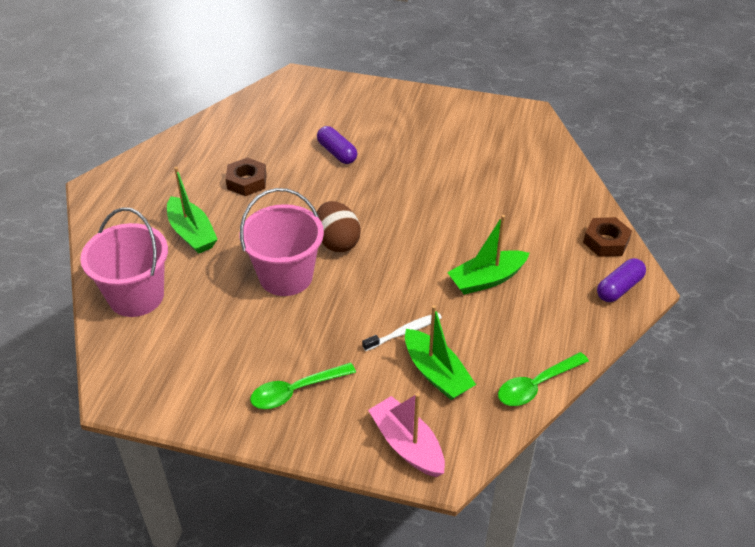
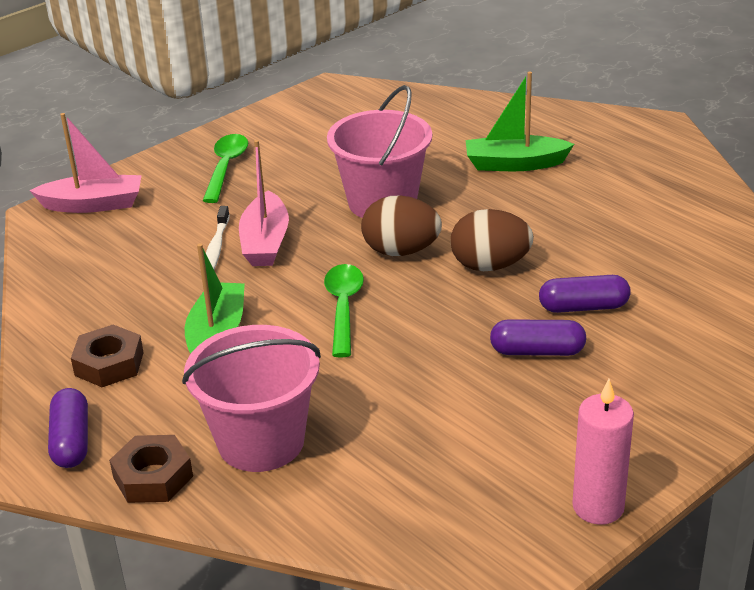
camera: 125 degrees right, 10 degrees down
(136, 296) = (447, 117): pink bucket -> pink bucket (261, 441)
(247, 181) = (580, 220): brown nut -> brown nut (109, 364)
(324, 199) = (490, 265): none -> brown egg
(377, 310) = (265, 242): none -> pink boat
(389, 155) = (537, 351): none -> purple capsule
(436, 373) = (142, 249): green boat -> none
(478, 105) = (598, 507): none -> pink candle
(536, 385) = (44, 304): green spoon -> green spoon (343, 307)

